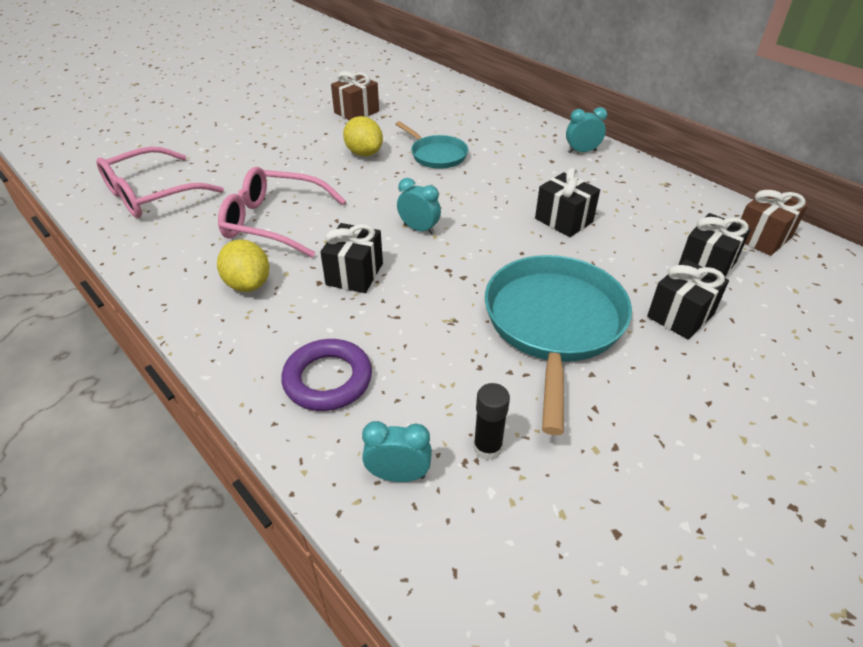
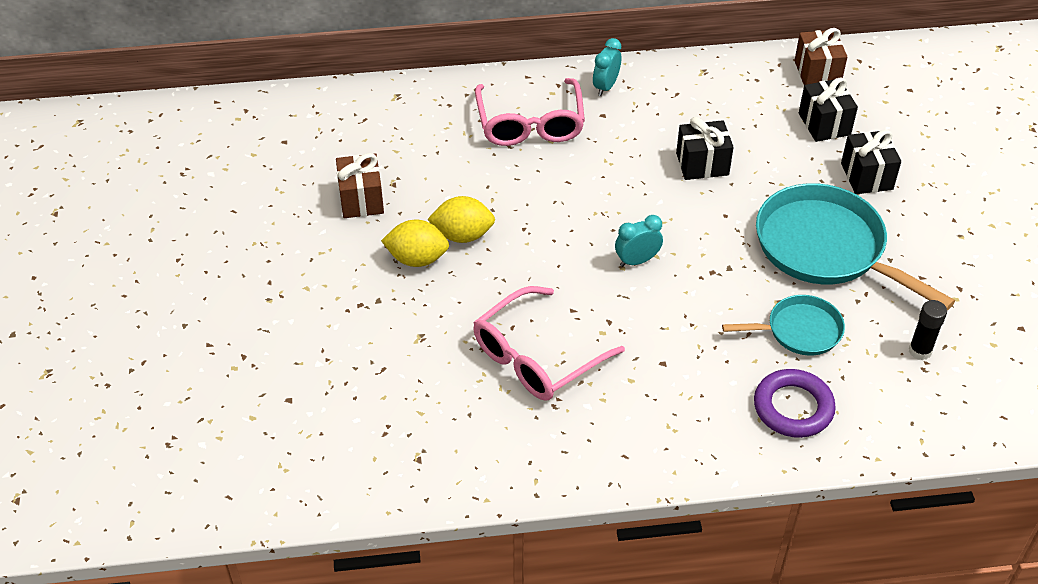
camera: 55 degrees left, 5 degrees up
(152, 194) = (390, 437): pink glasses -> pink glasses (530, 123)
(248, 284) = (627, 412): yellow lemon -> yellow lemon (417, 259)
(354, 274) = (670, 334): black gift -> none
(398, 475) = (913, 409): turquoise clock -> none
(436, 155) = (518, 185): turquoise pan -> turquoise pan (799, 330)

